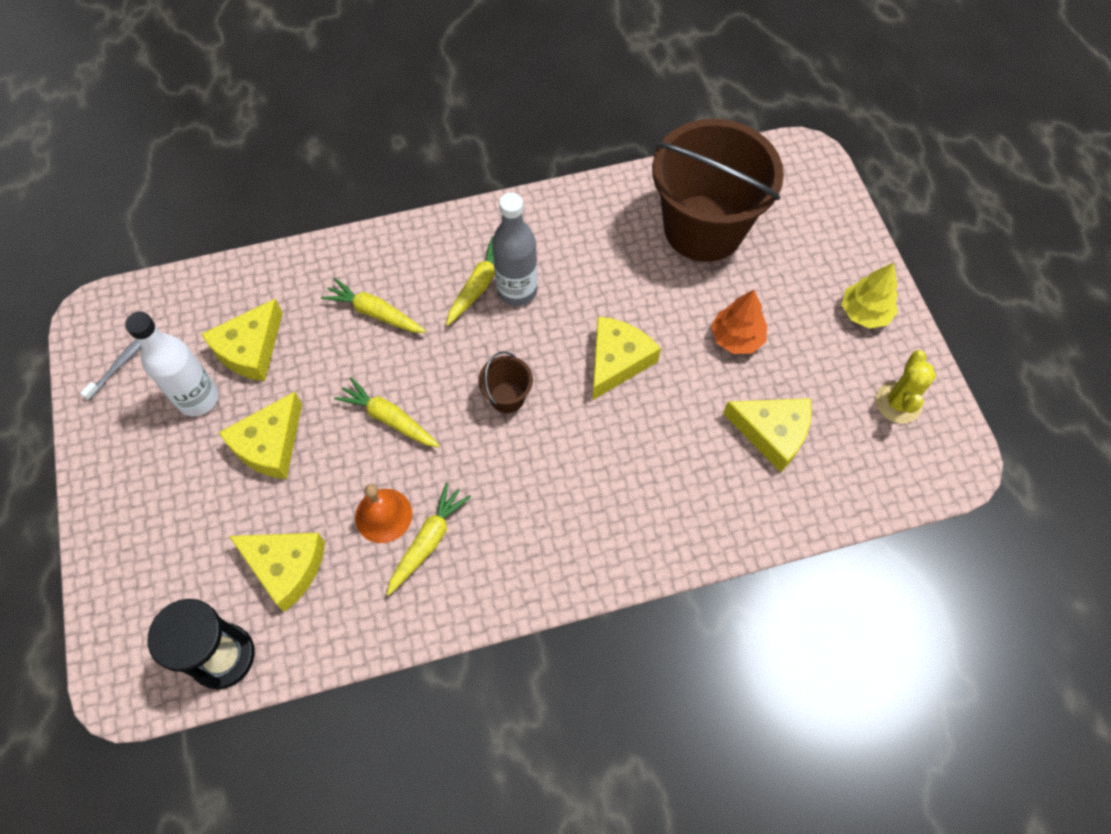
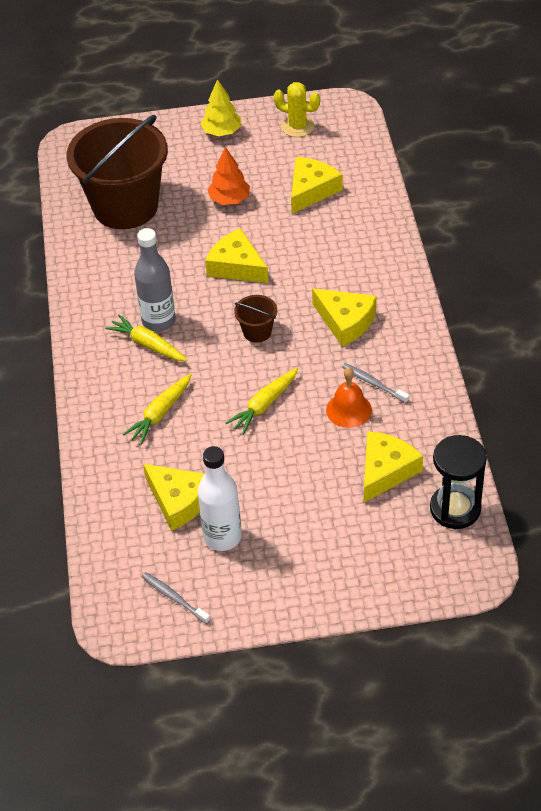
camera: 80 degrees left, 15 degrees down
(270, 445) = (276, 484): yellow cheese -> yellow cheese (345, 321)
(428, 541) = (373, 383): yellow carrot -> grey toothbrush

